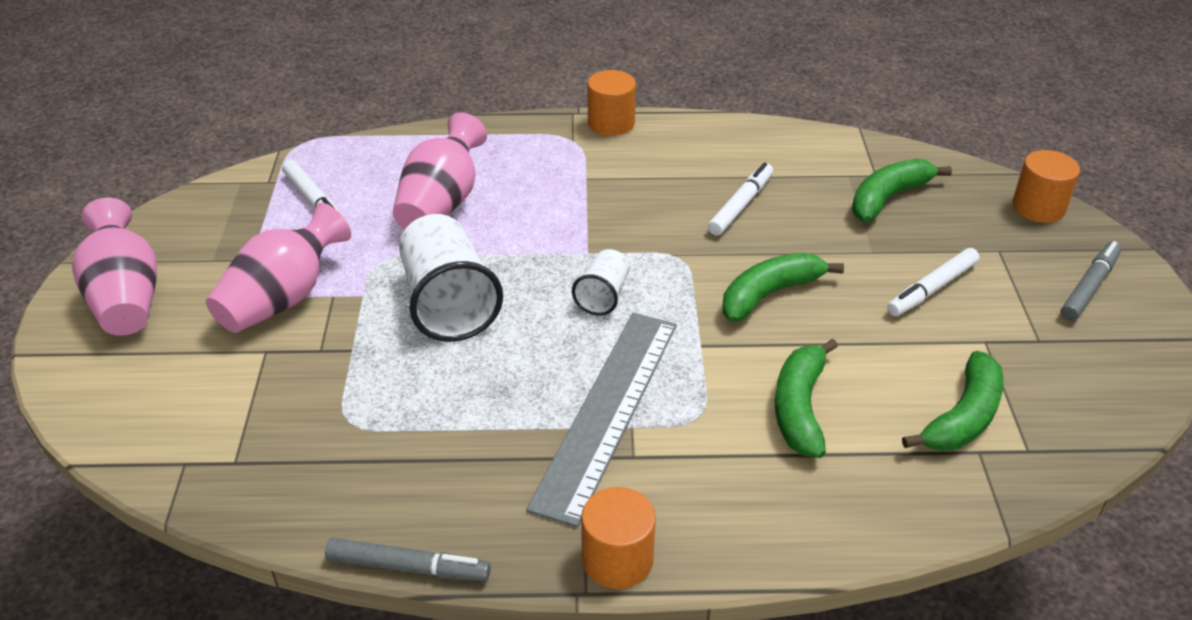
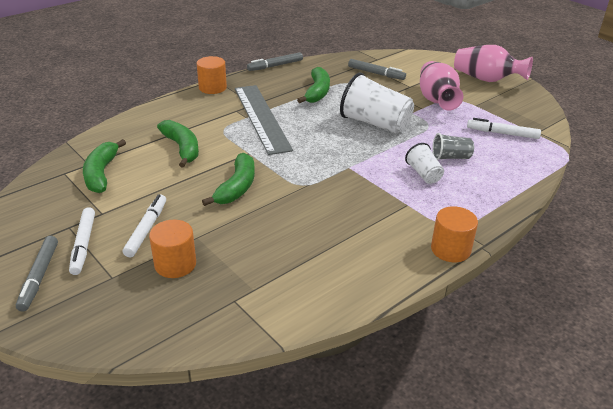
camera: 140 degrees right, 5 degrees down
(261, 418) = (376, 73): none -> grey marker
(441, 203) = (450, 157): pink vase -> grey cup
(603, 295) = (316, 153): white cup -> white cup (423, 174)
(740, 205) = (302, 230): white marker -> white marker (83, 245)
(888, 198) = (211, 283): green banana -> green banana (317, 92)
(1038, 207) = (91, 332): orange cylinder -> orange cylinder (175, 264)

